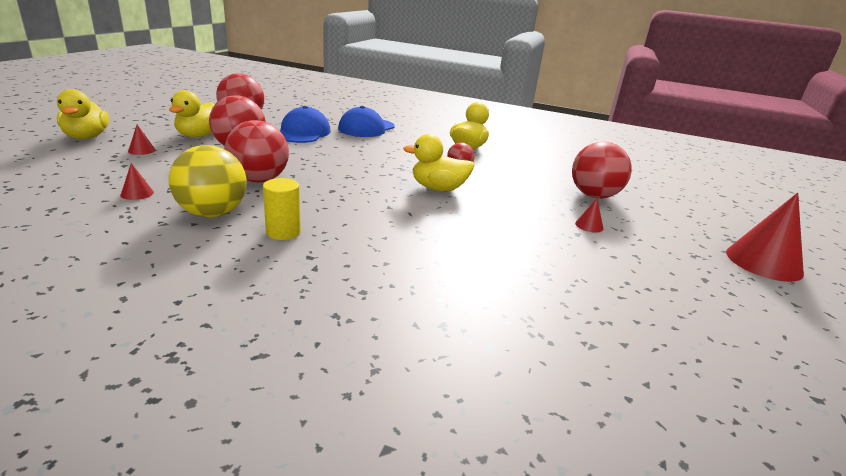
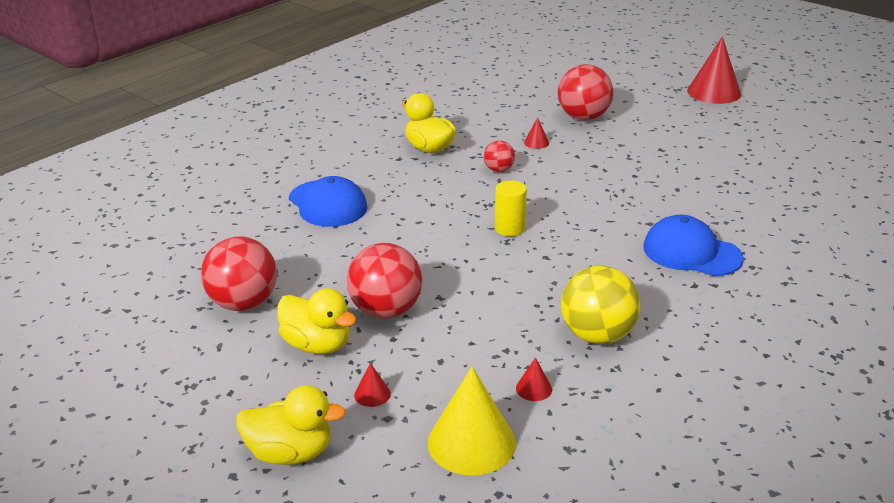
camera: 65 degrees left, 5 degrees up
(75, 178) = (471, 442): none -> yellow cone
(259, 180) = (506, 301): red ball -> none
(283, 232) = (645, 295): yellow cylinder -> yellow cylinder (510, 228)
(303, 132) = (332, 256): blue cap -> blue cap (691, 252)
(438, 188) = (552, 193): yellow duck -> none
(589, 225) = (647, 139): red cone -> red cone (536, 142)

